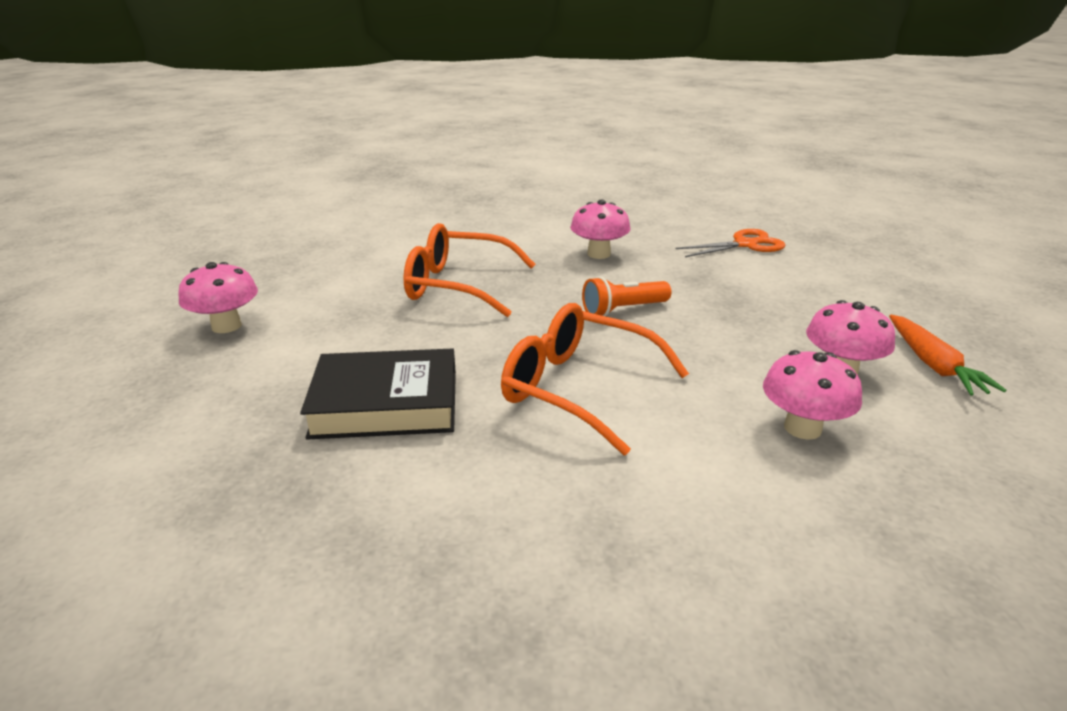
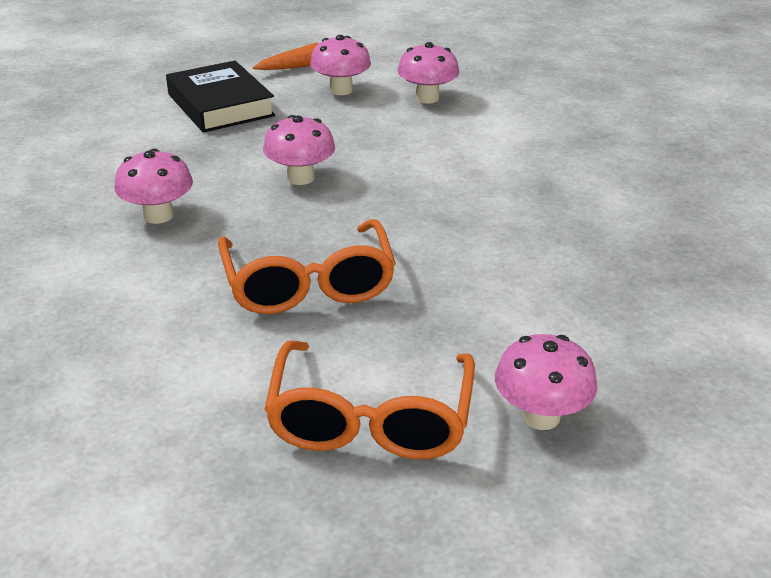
camera: 115 degrees left, 5 degrees up
(386, 403) = (559, 247): black book -> black book (220, 105)
(577, 388) = (454, 173): orange glasses -> orange glasses (370, 421)
(623, 310) = (300, 178): orange flashlight -> pink mushroom
(745, 244) = (88, 139): orange scissors -> none

